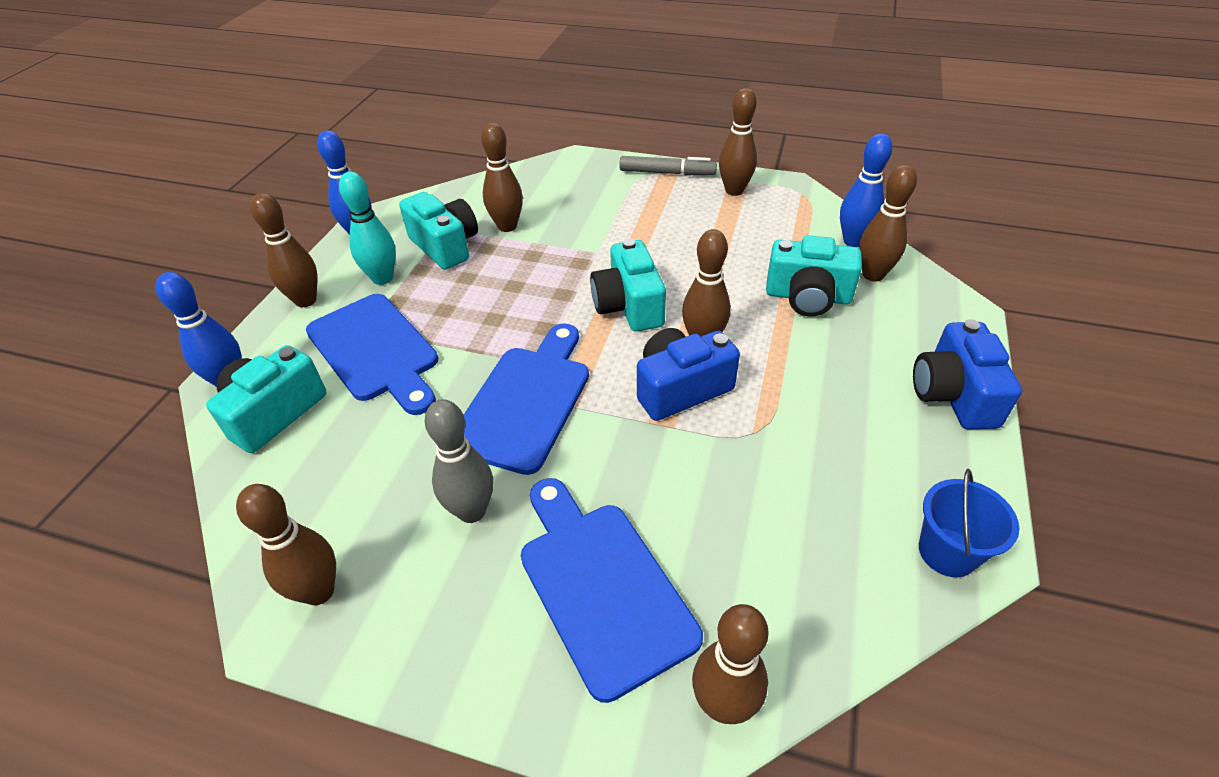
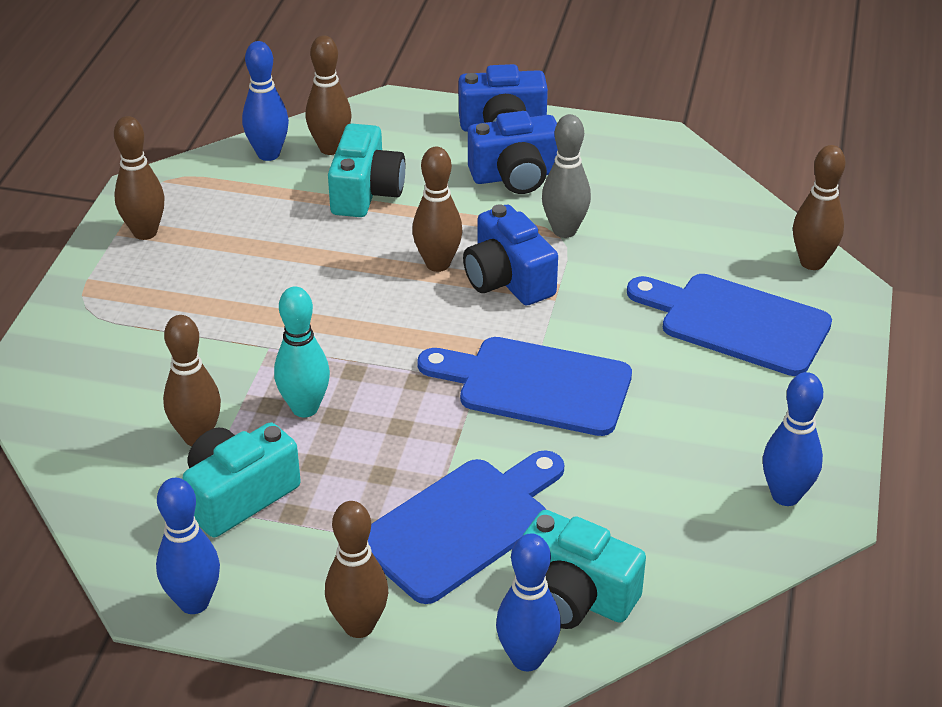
camera: 95 degrees left, 5 degrees down
(319, 591) = (785, 495): brown bowling pin -> blue bowling pin
(382, 278) = (311, 550): turquoise bowling pin -> turquoise bowling pin (305, 408)
(472, 511) = (679, 407): grey bowling pin -> grey bowling pin (564, 230)
(601, 586) = (736, 322): blue cutting board -> blue cutting board turned 60 degrees clockwise
(629, 306) = (378, 317): turquoise camera -> none
(667, 173) = (86, 289): grey marker -> none
(860, 401) = (515, 176): none -> blue camera
(947, 552) = (666, 154): blue bucket -> none

